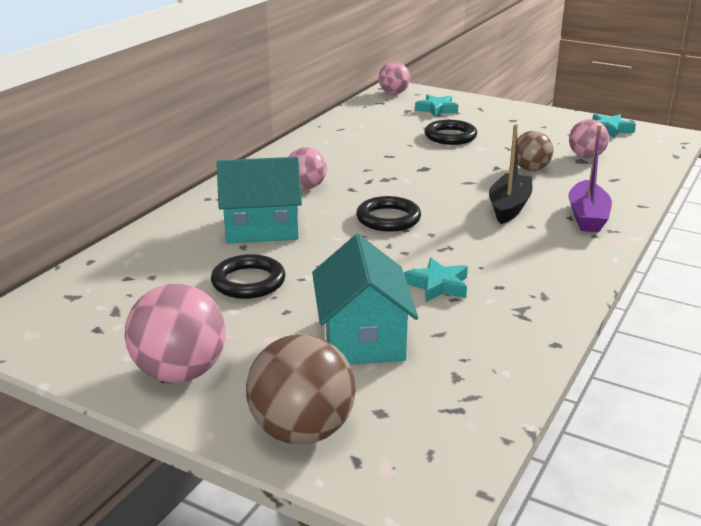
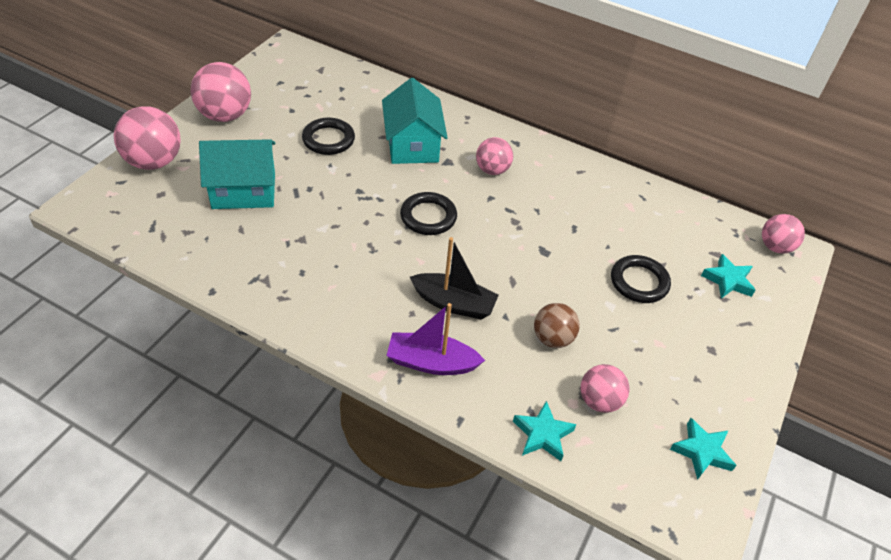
camera: 85 degrees right, 20 degrees up
(302, 431) = (154, 162): brown ball -> pink ball
(438, 285) = (308, 236): turquoise star -> turquoise star (542, 434)

